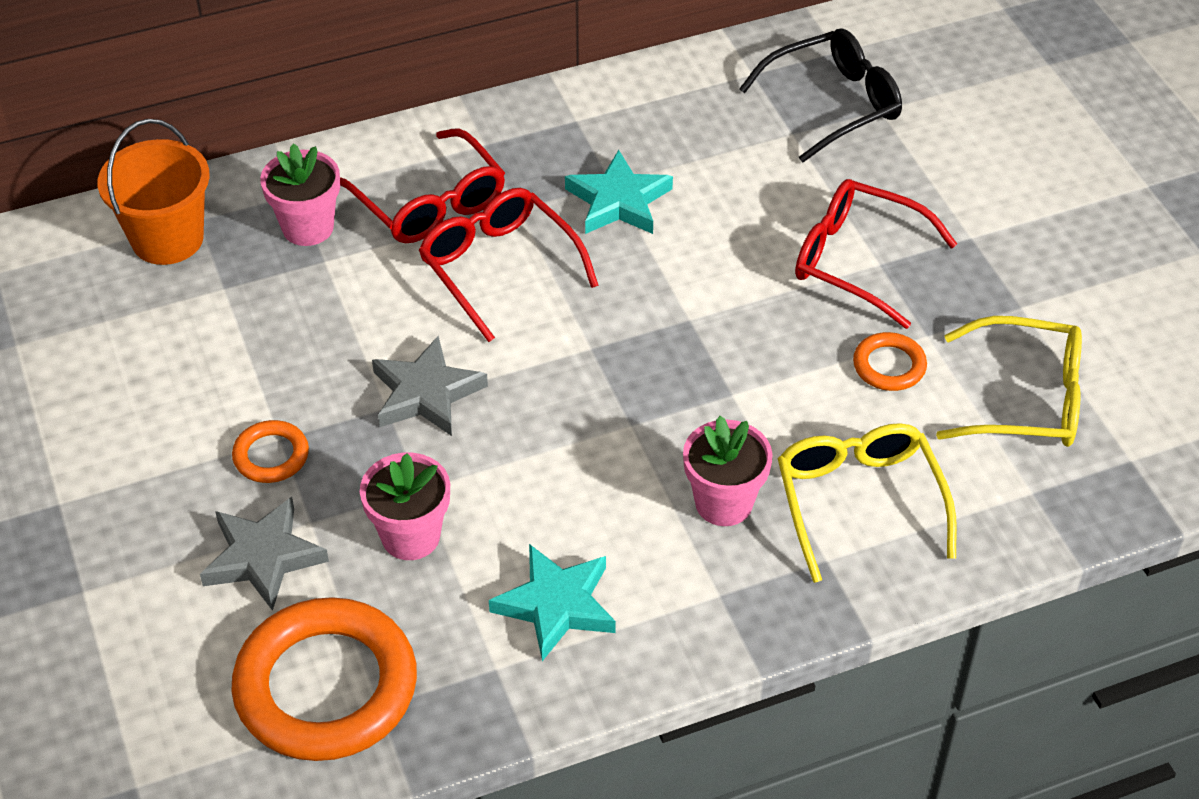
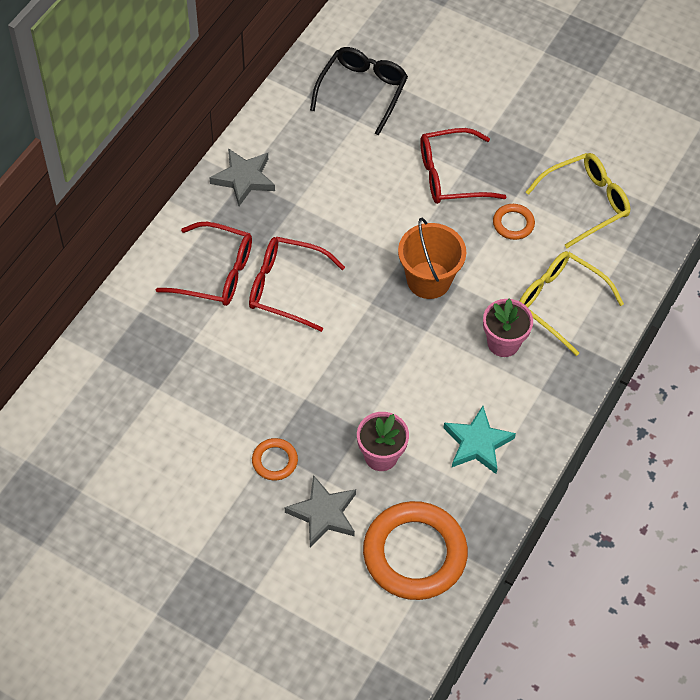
camera: 40 degrees left, 10 degrees up
(167, 239) = (98, 380): orange bucket -> orange bucket (428, 280)
(308, 227) = (166, 327): pink flower pot -> none
(426, 393) = (316, 378): grey star -> grey star (244, 178)
(618, 201) = (309, 212): turquoise star -> none

